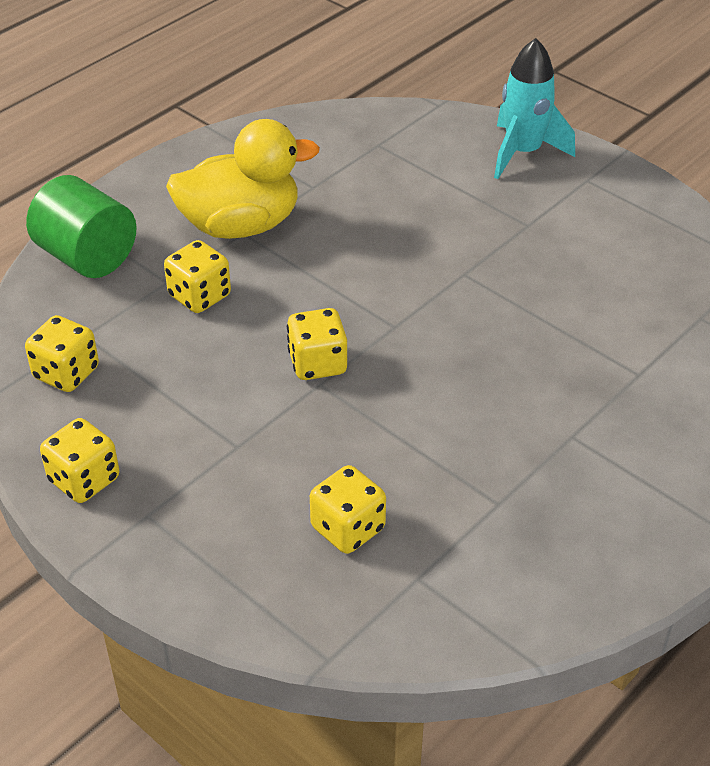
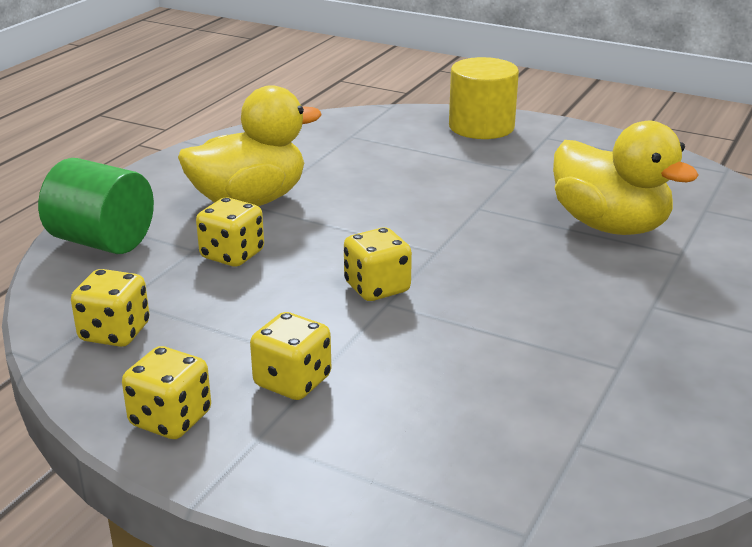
camera: 15 degrees left, 15 degrees down
(348, 528) = (481, 413): yellow dice -> yellow dice (292, 382)
(523, 153) = (481, 127): turquoise rocket -> yellow cylinder
(586, 323) = (610, 226): none -> yellow duck

